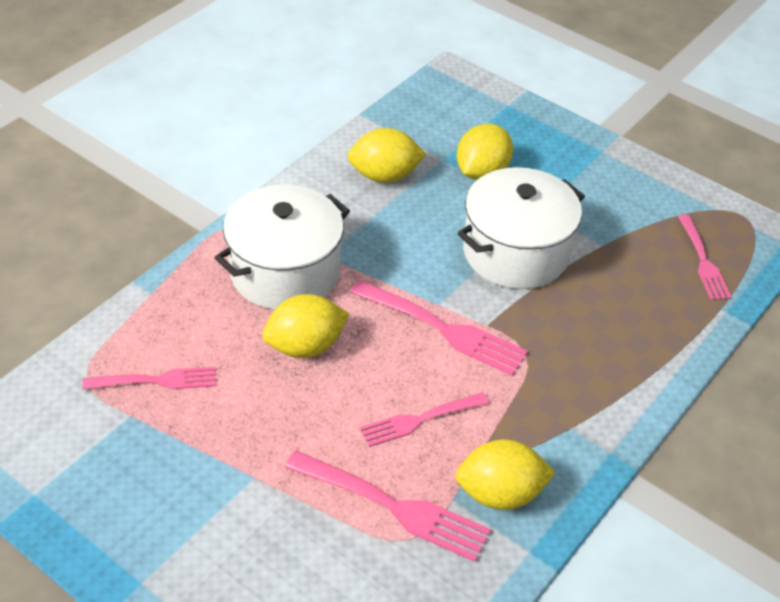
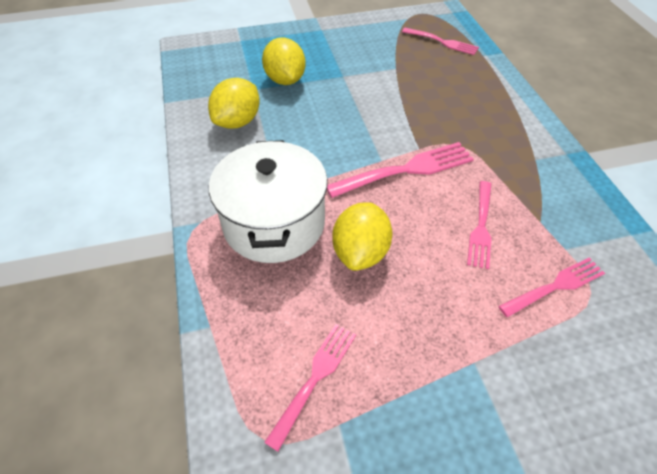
camera: 50 degrees left, 5 degrees up
(392, 506) = (555, 287): pink fork -> pink fork, size x0.66
(500, 494) = (574, 221): yellow lemon -> none
(515, 252) = (368, 103): white pot -> none

